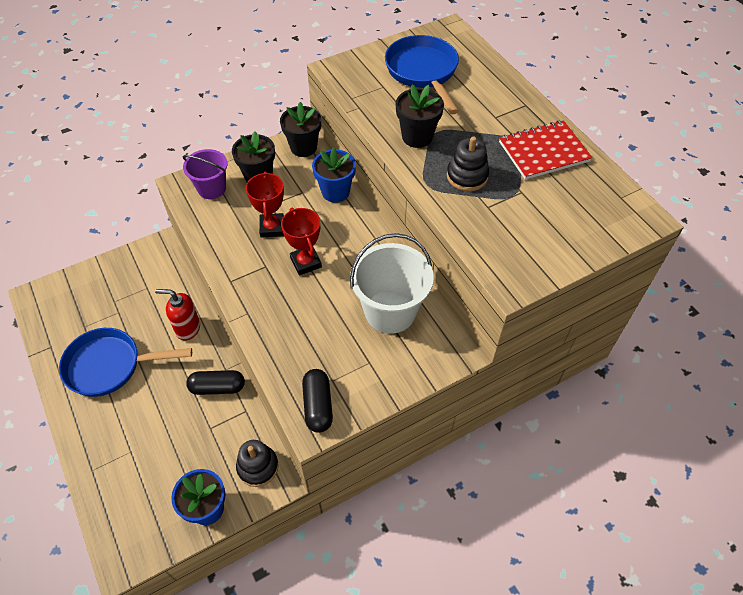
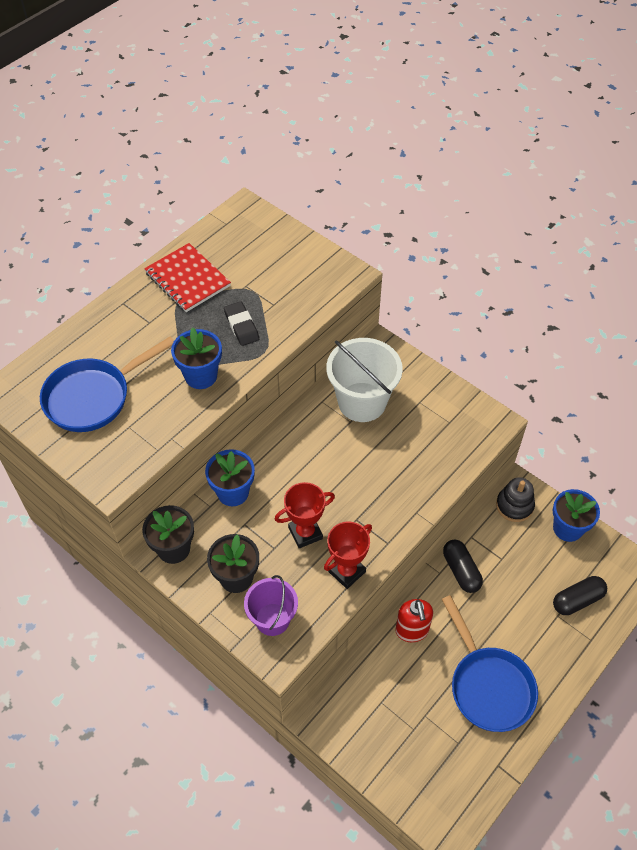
camera: 110 degrees left, 0 degrees up
(305, 262) = (337, 486): red trophy -> red trophy (347, 571)
(318, 405) = (477, 424): black capsule -> black capsule (577, 600)
(417, 137) = (201, 376): black flower pot -> blue flower pot
(467, 176) = (241, 326): black stacking toy -> black eraser

